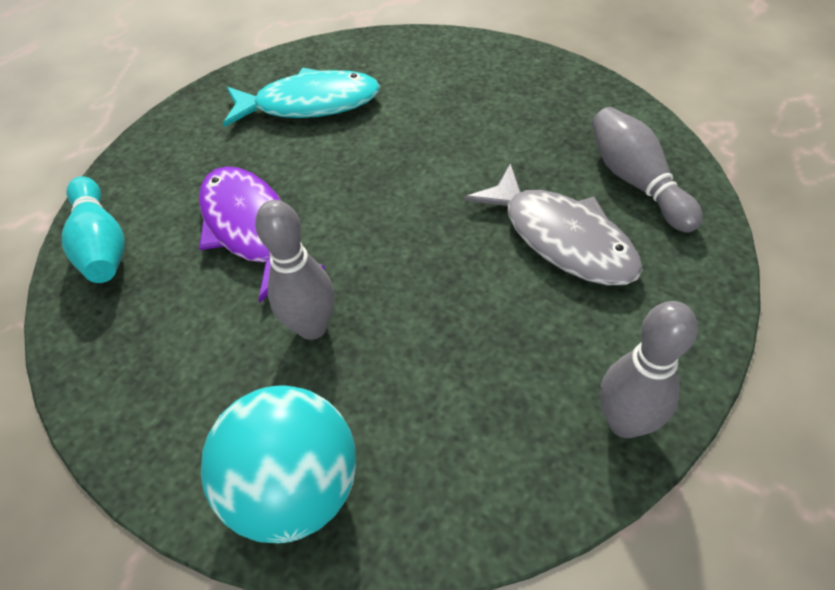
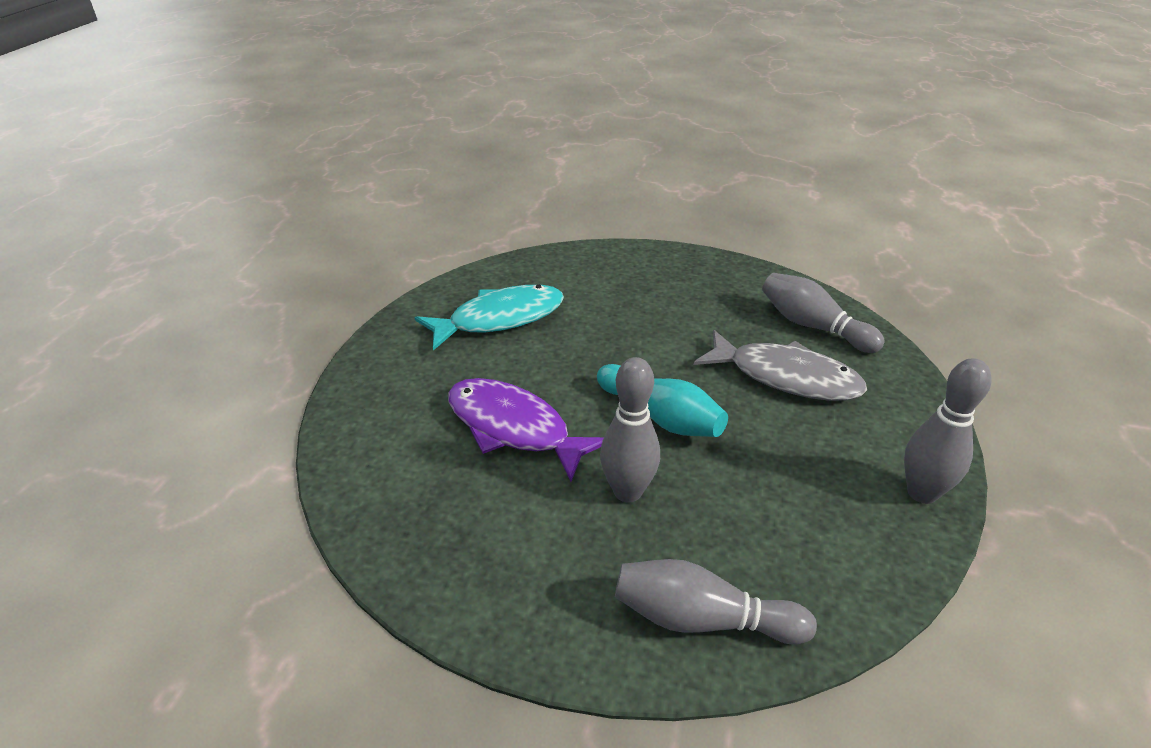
camera: 25 degrees left, 15 degrees down
(102, 244) = (369, 475): turquoise bowling pin -> turquoise bowling pin (661, 417)
(295, 488) = (702, 619): turquoise ball -> grey bowling pin

